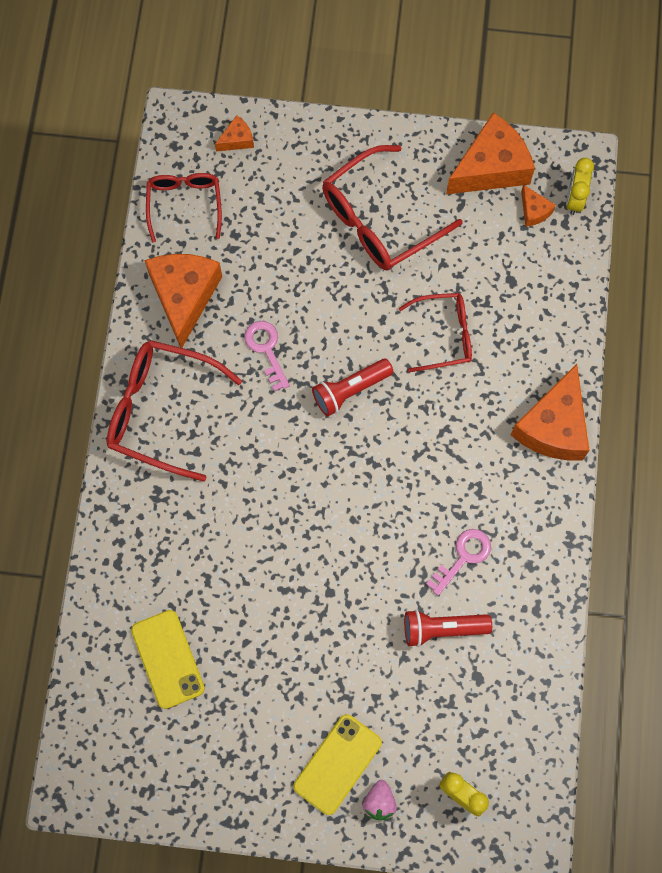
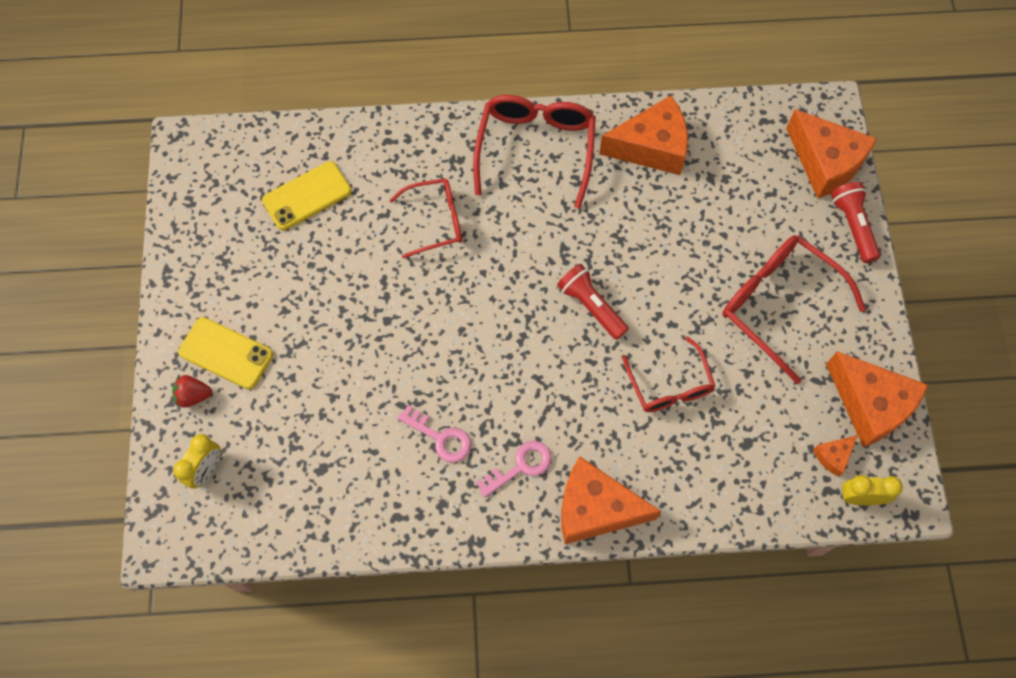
camera: 80 degrees right, 5 degrees down
(184, 204) = (744, 131): red glasses -> red glasses (435, 221)
(237, 139) = (825, 163): orange cheese -> orange cheese, size x2.21
(266, 349) = (615, 225): pink key -> pink key (520, 466)
(379, 802) = (194, 396): pink strawberry -> red strawberry
(442, 629) = (365, 428): red flashlight -> red flashlight (853, 226)

